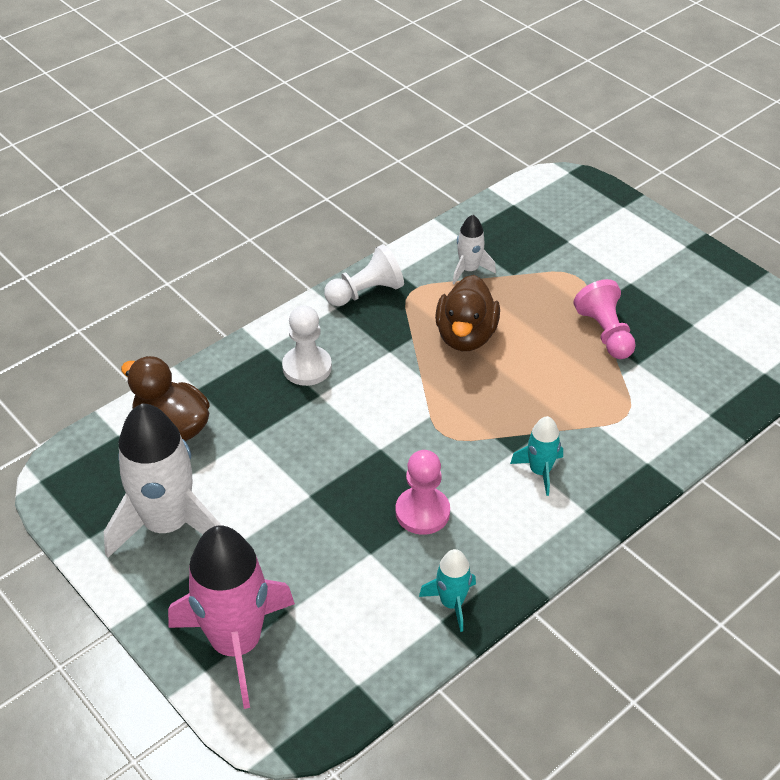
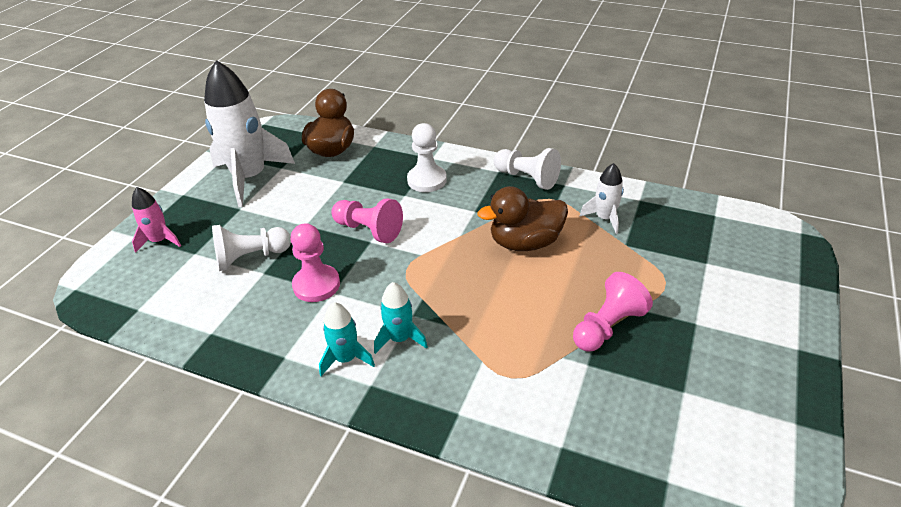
camera: 65 degrees right, 5 degrees down
(236, 643) = (160, 241): pink rocket -> pink rocket, size x0.48
(335, 558) = (251, 257): none -> white pawn
(360, 443) = (368, 230): none -> pink pawn
(452, 603) = (230, 333): turquoise rocket -> turquoise rocket (346, 359)

